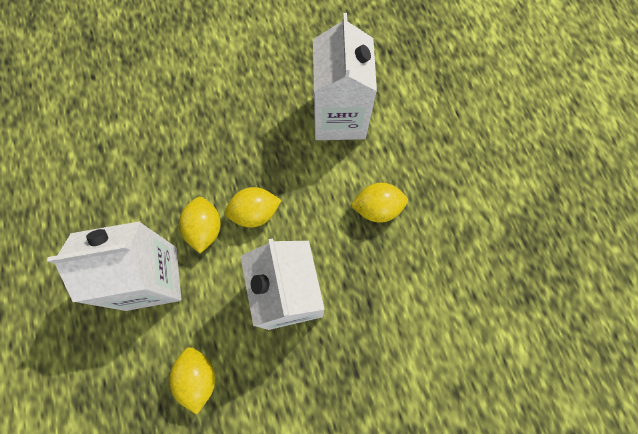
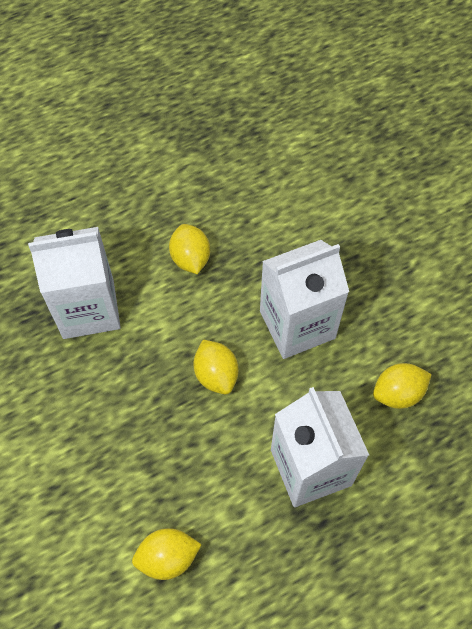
camera: 100 degrees left, 10 degrees down
(205, 229) = (244, 423): yellow lemon -> yellow lemon (168, 557)

